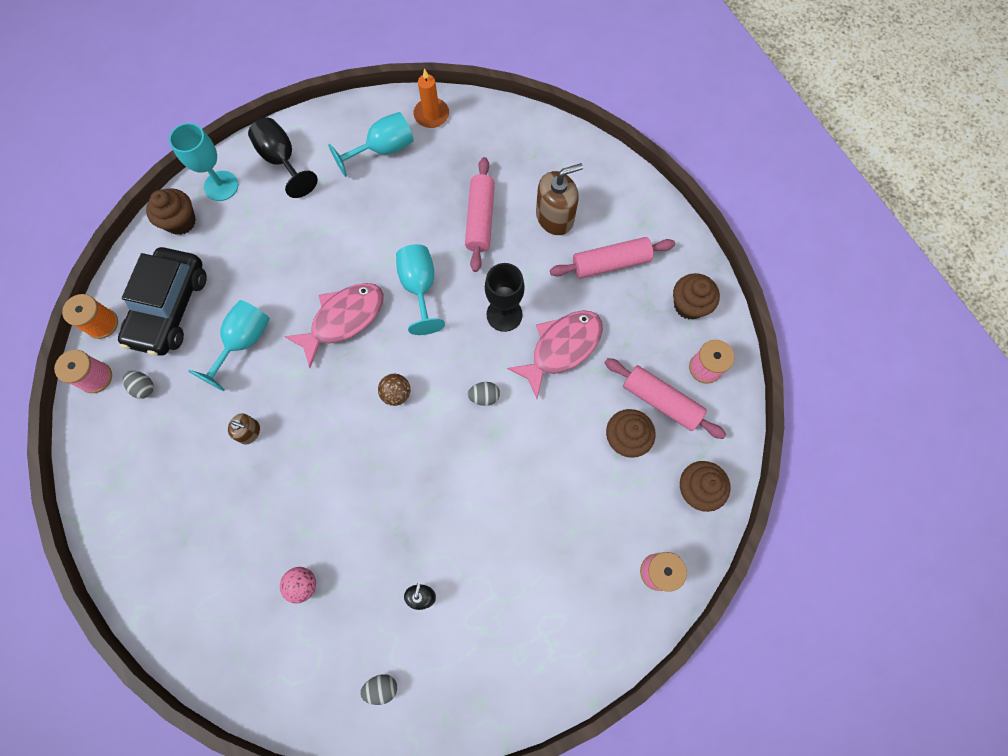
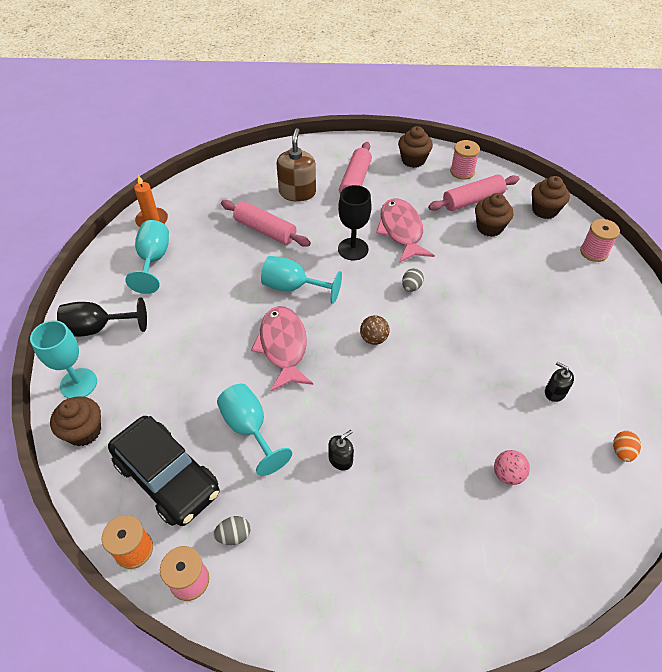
camera: 60 degrees left, 20 degrees down
(249, 432) = (340, 459): brown soap dispenser -> black soap dispenser
(381, 687) = (622, 451): grey egg -> orange egg

